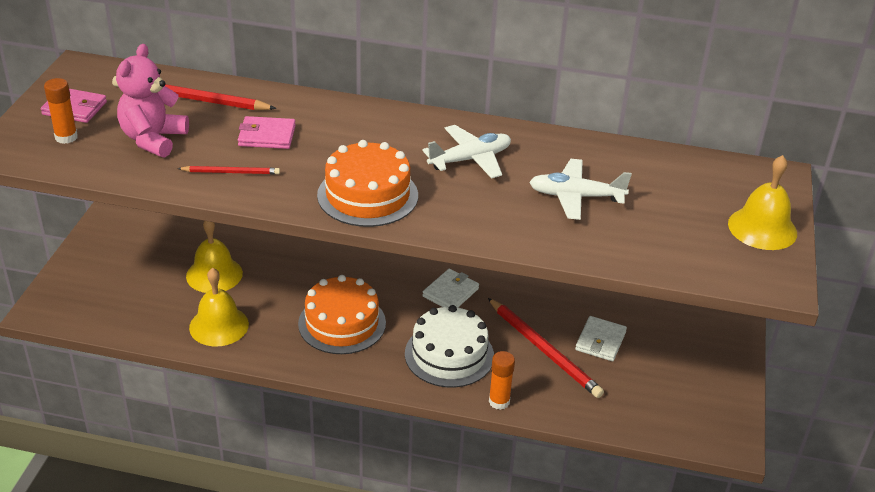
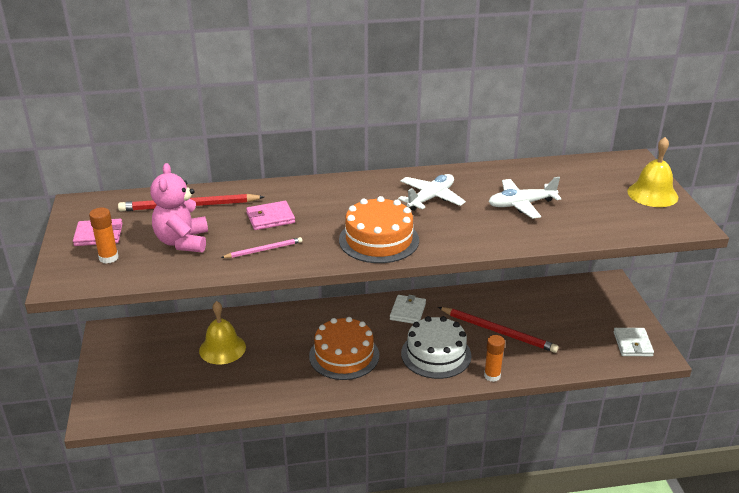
camera: 20 degrees left, 5 degrees down
(219, 325) = (251, 385): yellow bell -> none
(231, 172) = (264, 250): red pencil -> pink pencil
(600, 341) = (531, 314): white wallet -> white wallet (632, 344)

